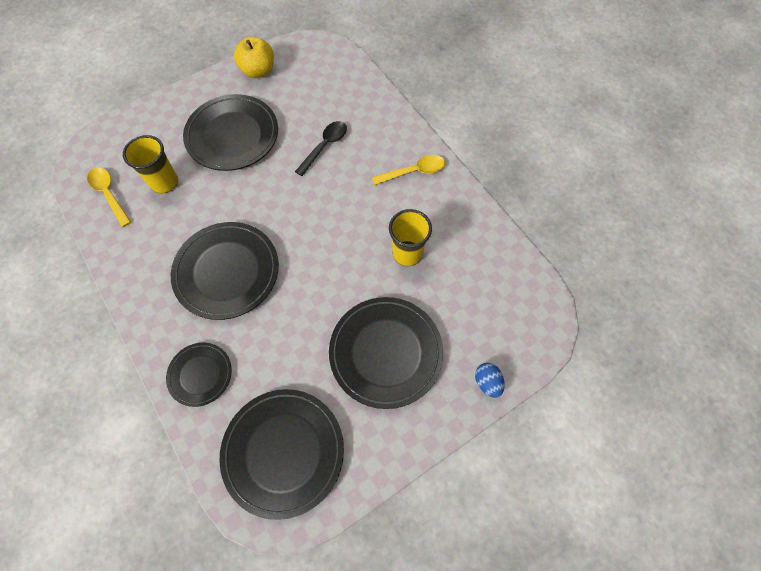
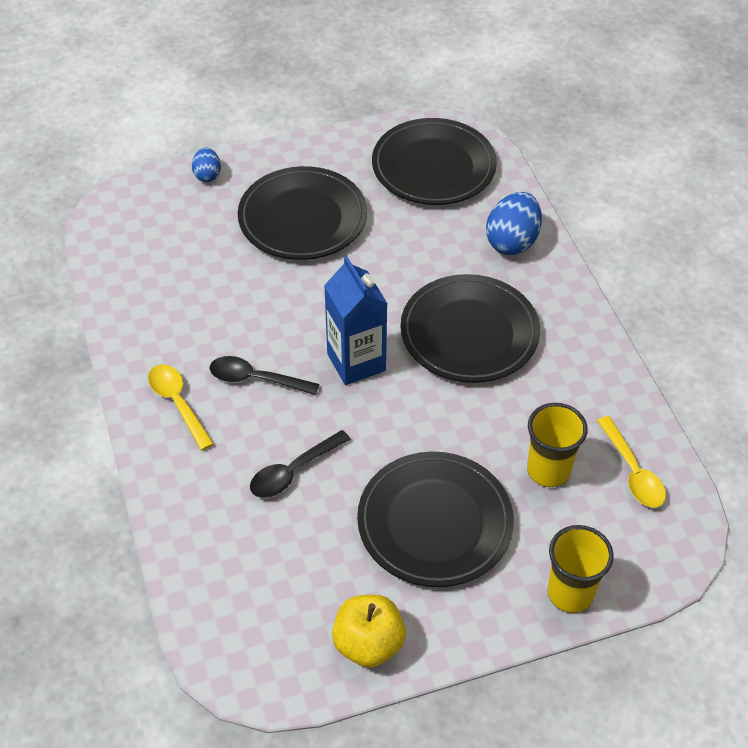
camera: 165 degrees left, 15 degrees down
(200, 375) = (512, 241): black plate -> blue egg
(305, 229) = (356, 362): none -> blue carton
(370, 200) = (255, 379): none -> black spoon
(407, 253) = (235, 305): yellow cup -> yellow cup (570, 593)
(414, 171) = (177, 403): yellow spoon -> yellow spoon turned 60 degrees clockwise

